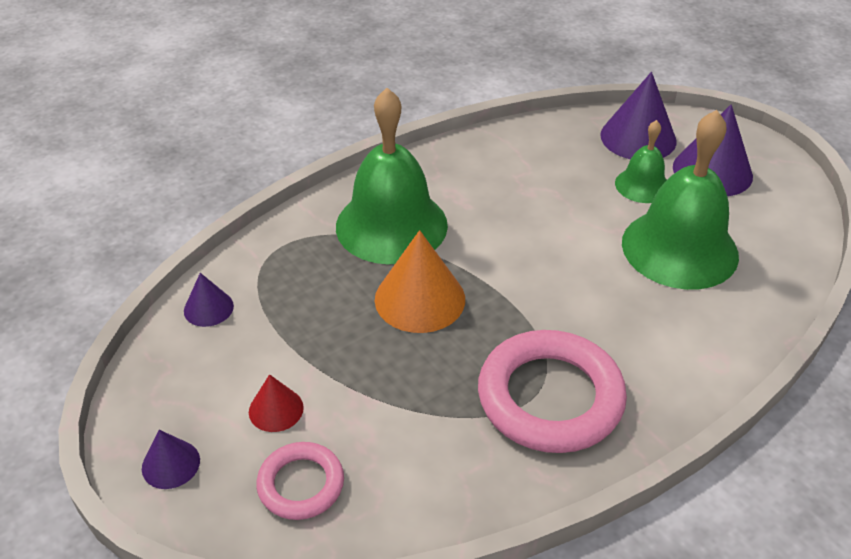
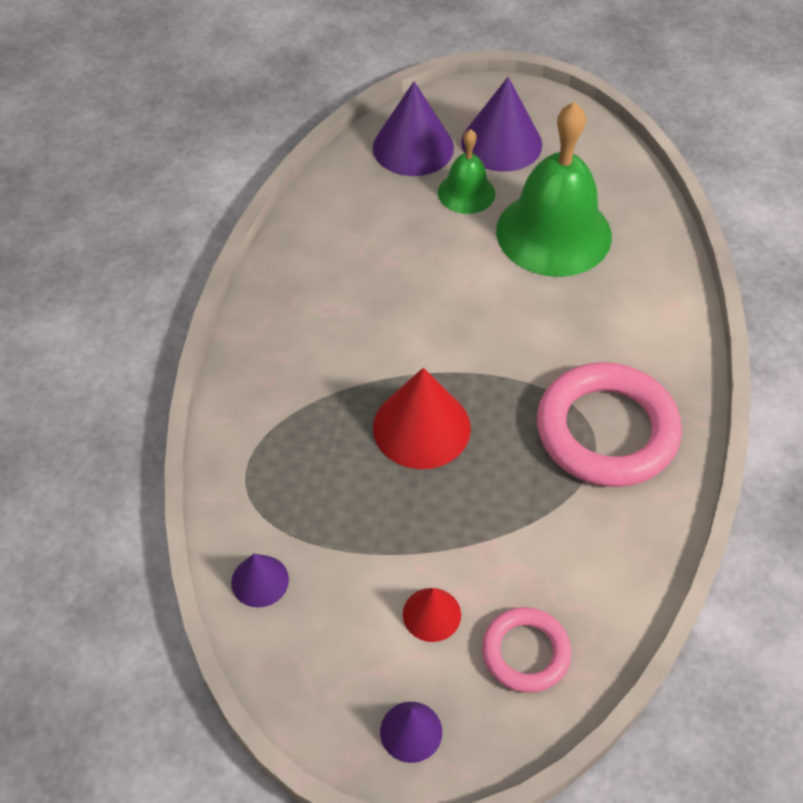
camera: 45 degrees left, 10 degrees up
(391, 225) = (316, 378): green bell -> none
(420, 299) = (421, 427): orange cone -> red cone

